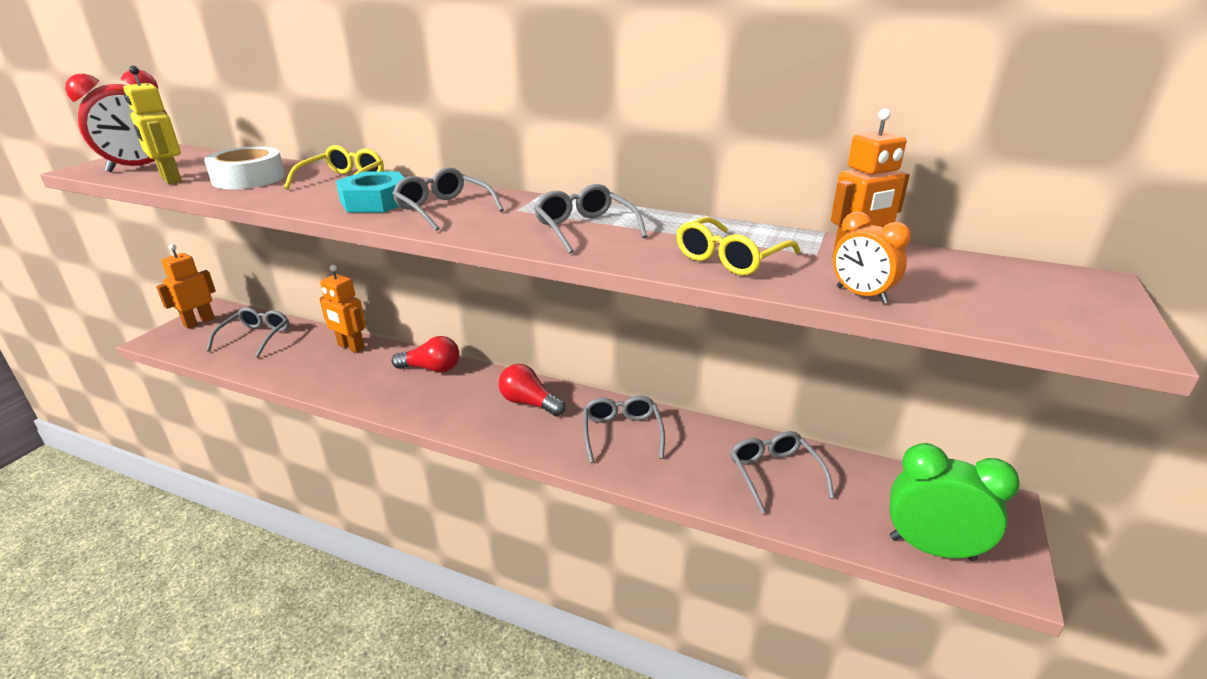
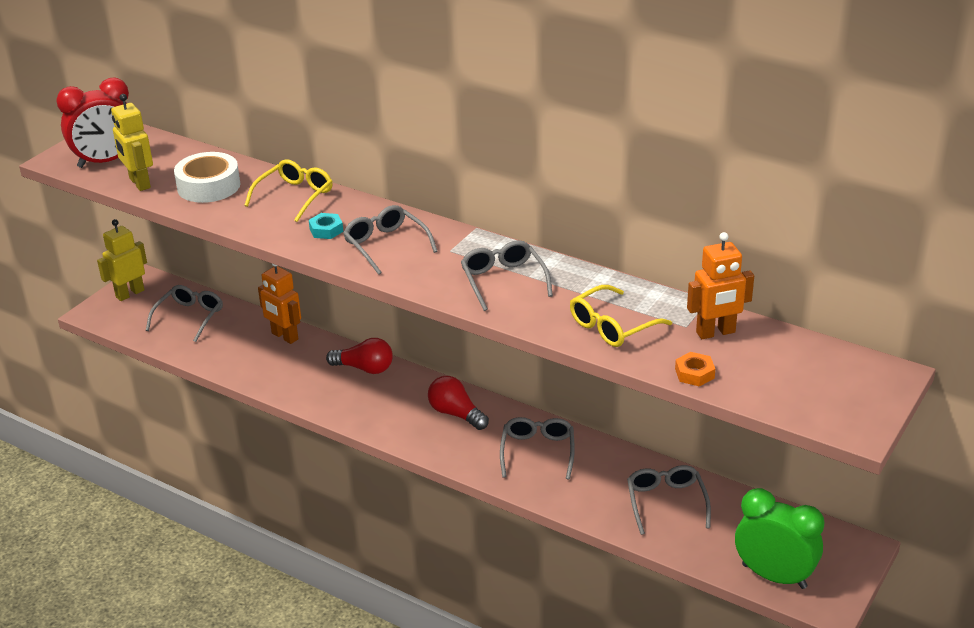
camera: 10 degrees right, 5 degrees up
(199, 322) = (130, 293): orange robot -> yellow robot
(375, 201) = (326, 230): turquoise nut -> turquoise nut, size x0.55
(861, 295) = (694, 373): orange clock -> orange nut

